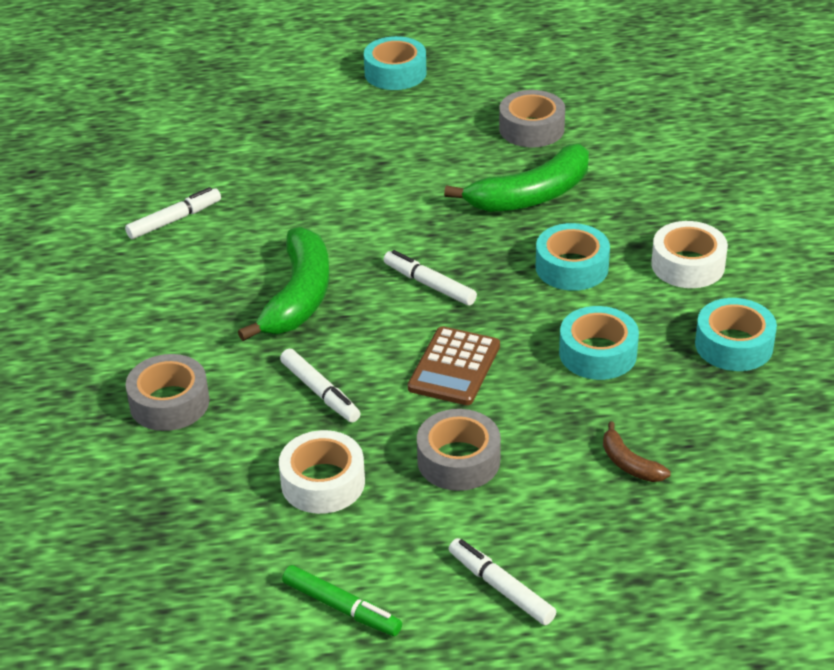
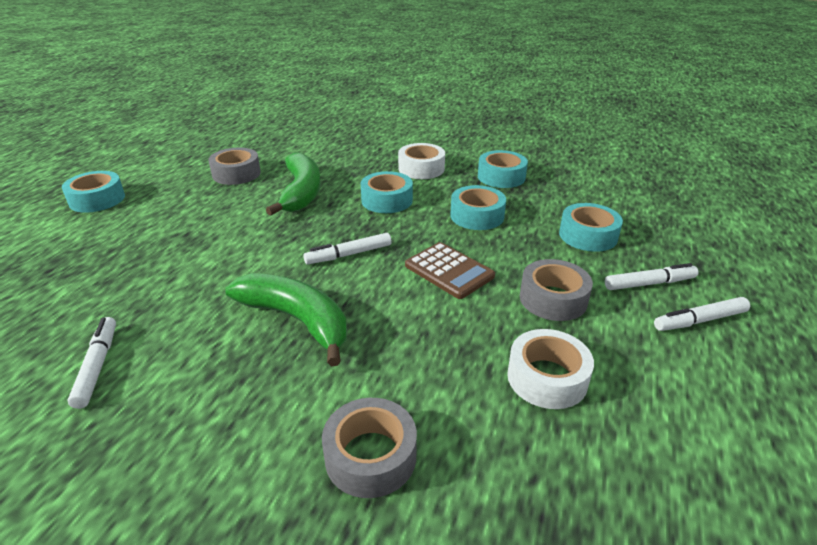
camera: 65 degrees left, 5 degrees down
(320, 392) = (430, 345): white marker -> white marker (649, 283)
(341, 608) = (714, 415): green marker -> none
(629, 463) = (588, 235): brown banana -> turquoise tape

